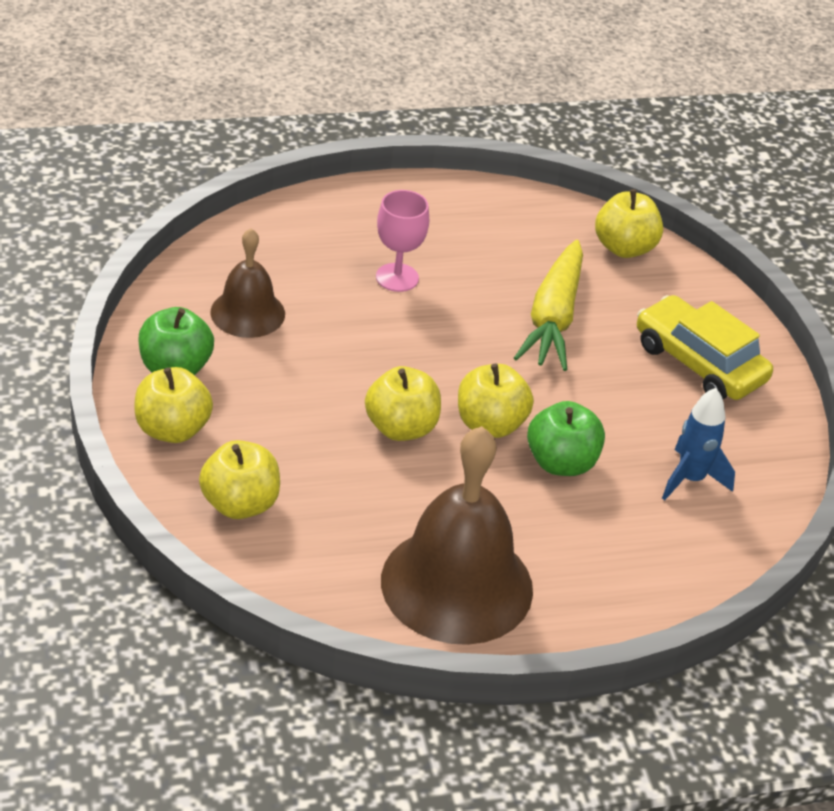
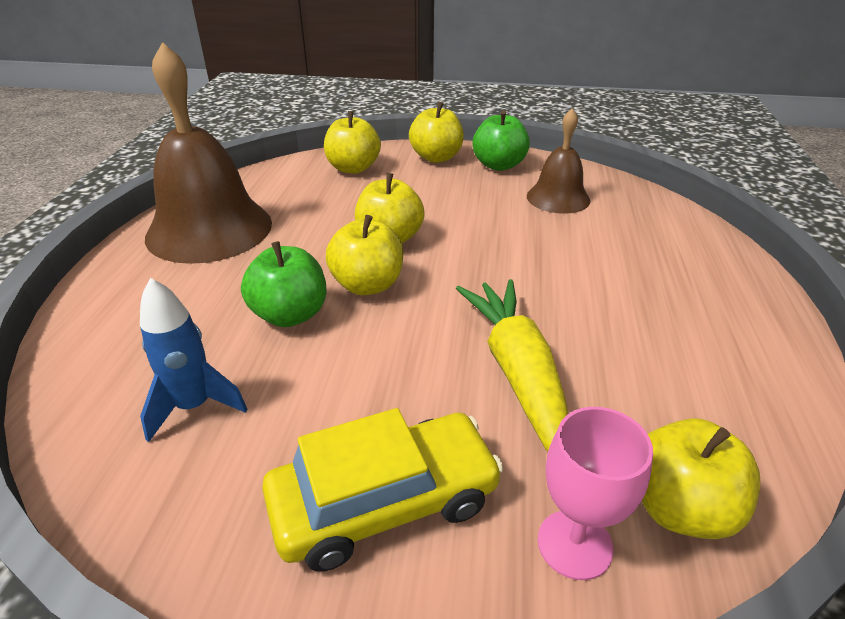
camera: 115 degrees right, 5 degrees down
(397, 277) = (604, 277): pink goblet -> pink goblet (574, 544)
(553, 318) = (518, 374): yellow carrot -> yellow carrot turned 45 degrees clockwise

